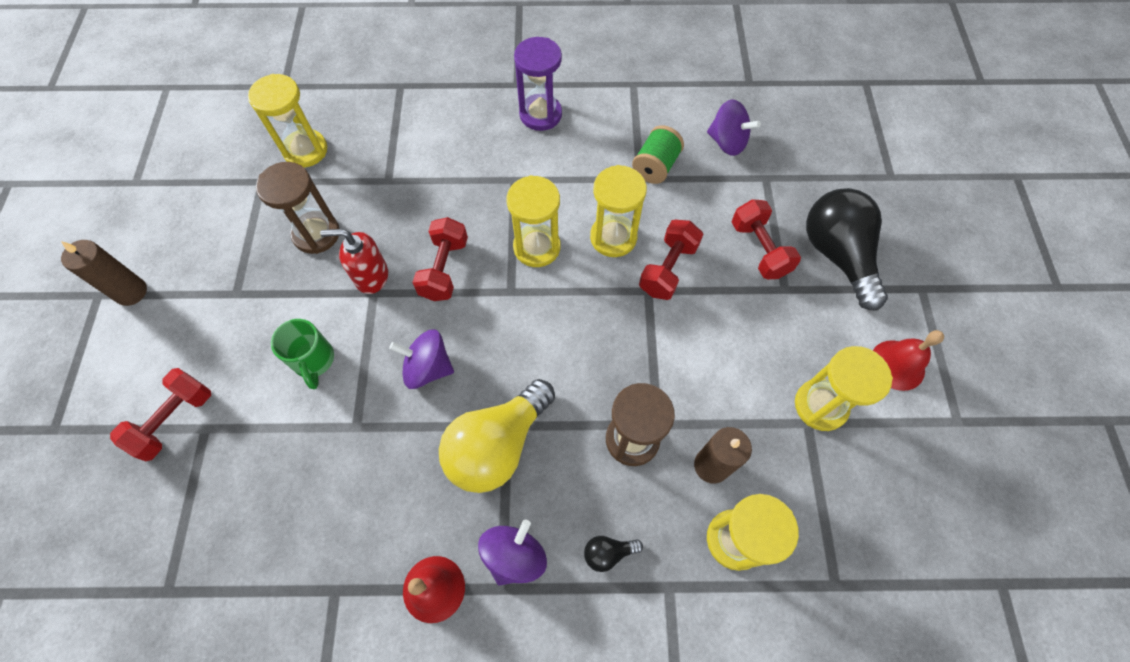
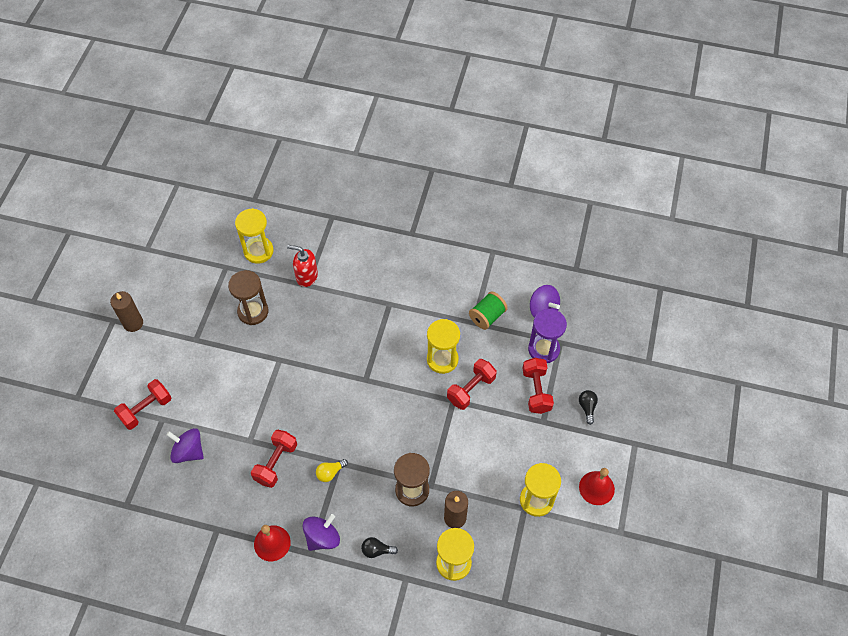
camera: 15 degrees right, 5 degrees down
(314, 361) = (234, 394): green mug -> none
(371, 277) = (280, 348): red soap dispenser -> red soap dispenser (306, 276)
(428, 368) = (301, 415): purple spinning top -> purple spinning top (188, 451)
(444, 269) = (327, 354): red dumbbell -> red dumbbell (276, 463)
(497, 445) = (330, 473): yellow light bulb -> yellow light bulb, size x0.41
(537, 247) = (390, 354): yellow hourglass -> none
(540, 114) = (421, 260): purple hourglass -> purple hourglass (543, 349)
(837, 255) = (587, 407): black light bulb -> black light bulb, size x0.41

